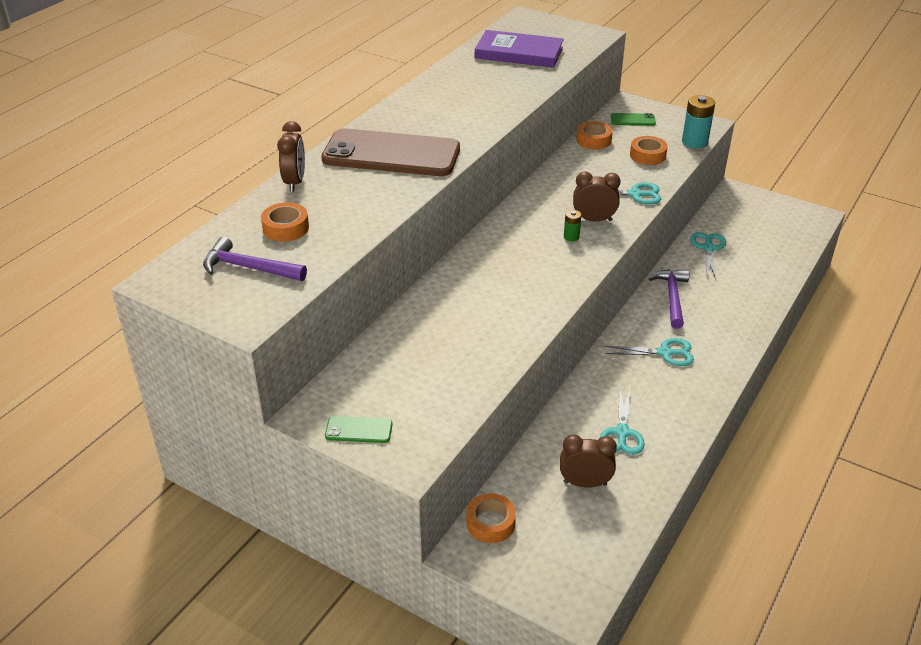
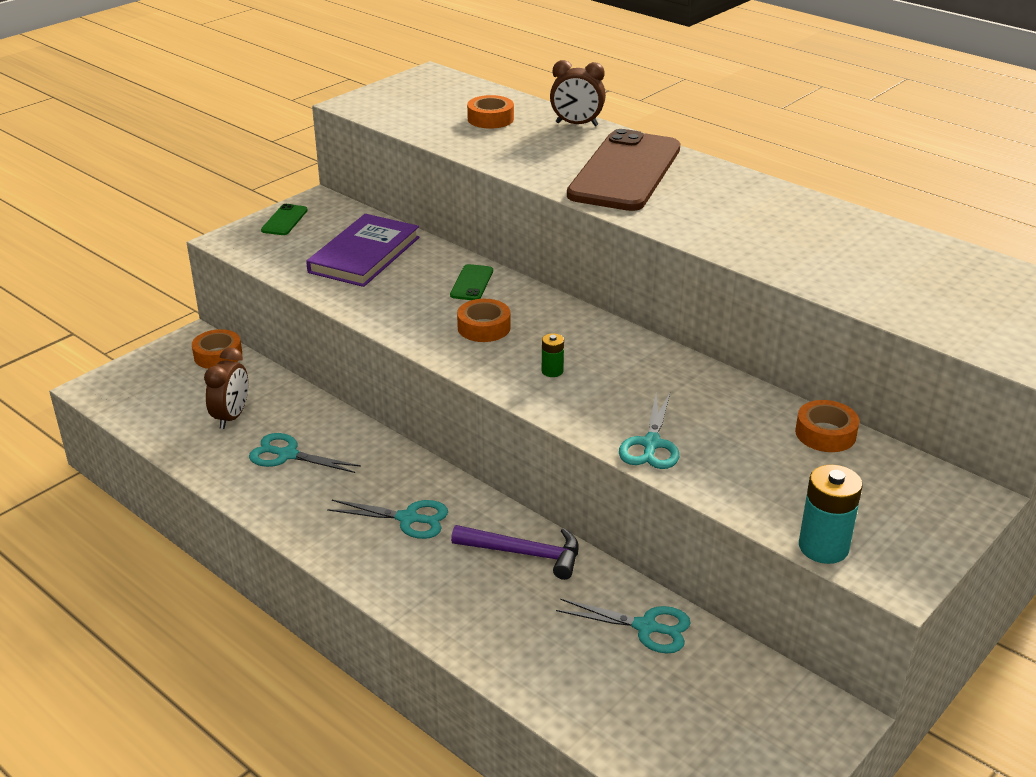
camera: 100 degrees right, 5 degrees down
(249, 268) = (431, 104): purple hammer -> none
(519, 53) = (934, 280): purple book -> purple book (364, 255)
(594, 220) = (589, 395): brown clock -> none
(632, 120) = (904, 489): green phone -> green phone (472, 283)
(647, 155) = (774, 481): orange tape -> orange tape (484, 327)
(665, 353) = (408, 518): turquoise scissors -> turquoise scissors turned 90 degrees counterclockwise

